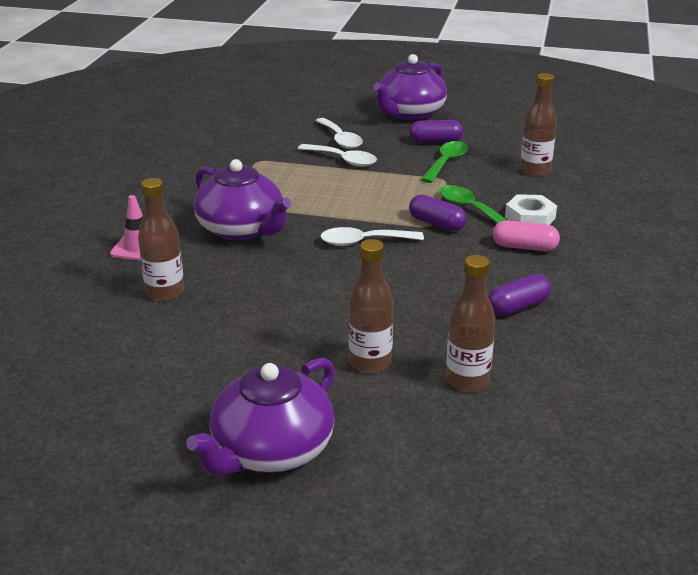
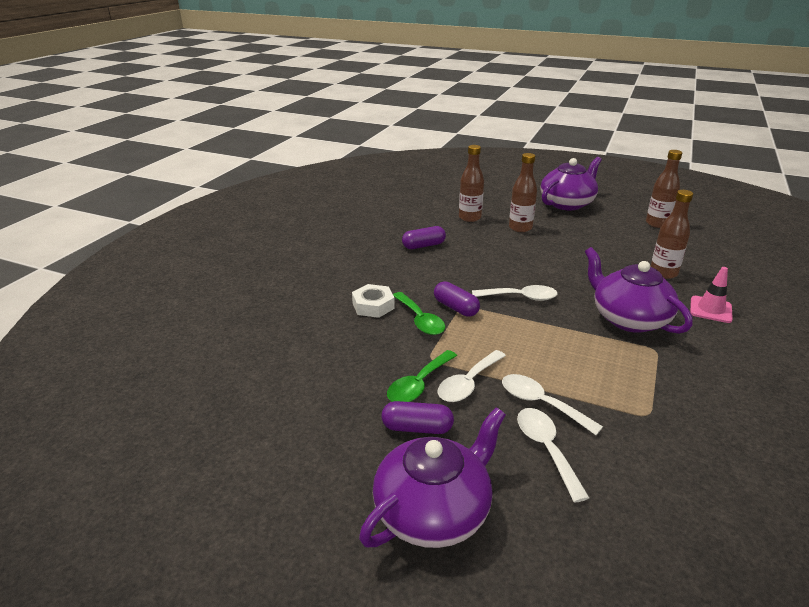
camera: 170 degrees left, 0 degrees up
(405, 166) = (468, 383): none -> white spoon
(524, 247) = (394, 281): pink capsule -> none
(534, 170) = (328, 361): brown bottle -> brown bottle (657, 224)

